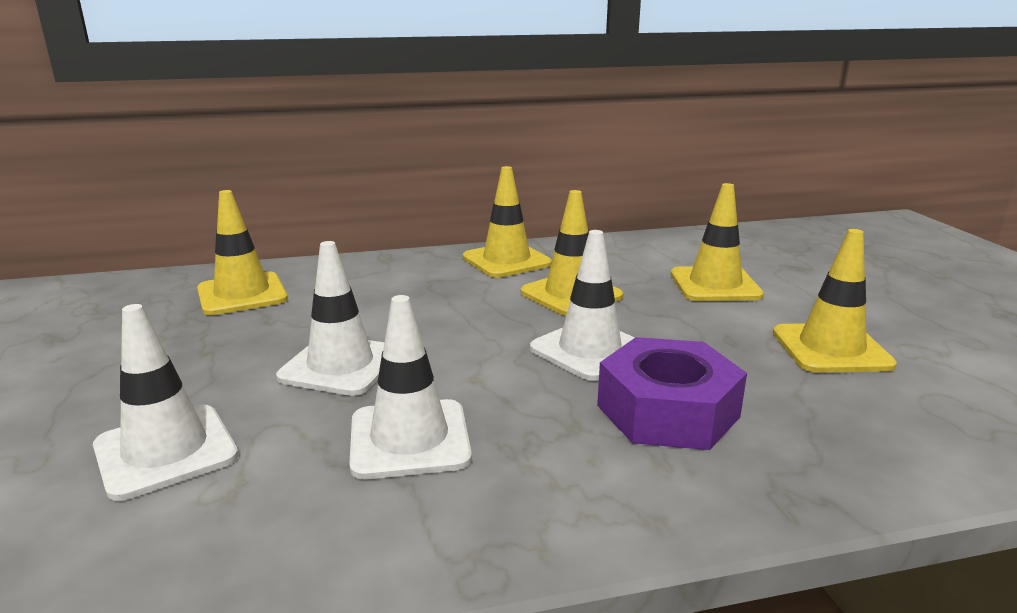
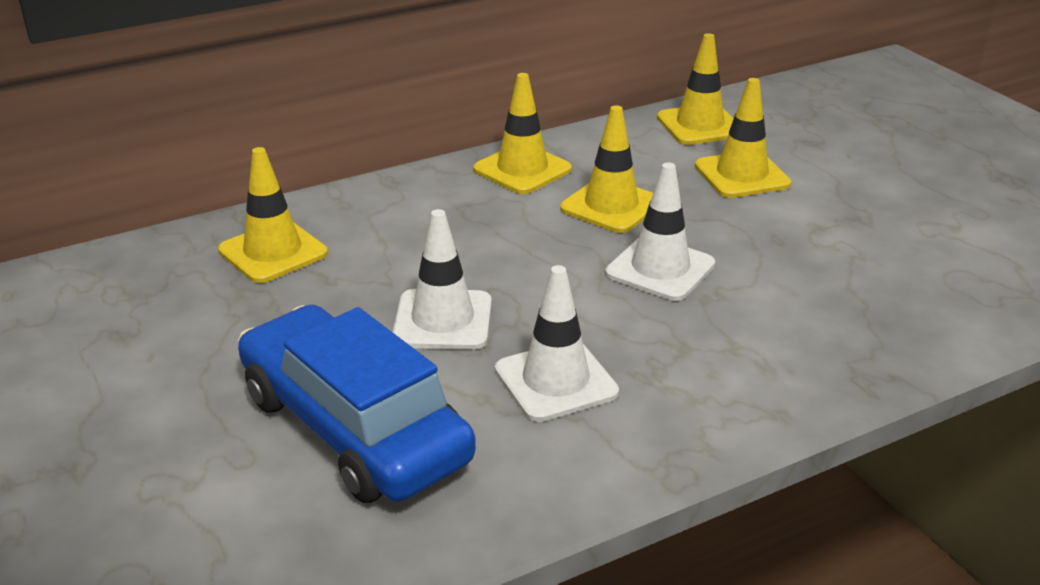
camera: 15 degrees left, 10 degrees up
(166, 451) = (354, 427): white traffic cone -> blue car
(667, 411) = (752, 320): purple nut -> none
(831, 349) = (864, 237): yellow traffic cone -> yellow traffic cone (700, 125)

